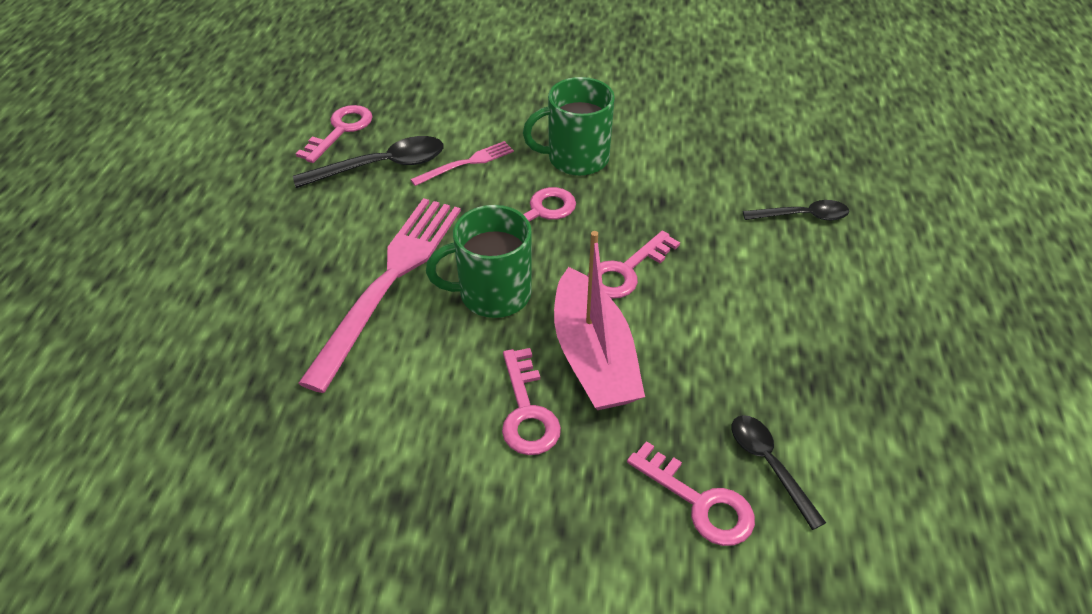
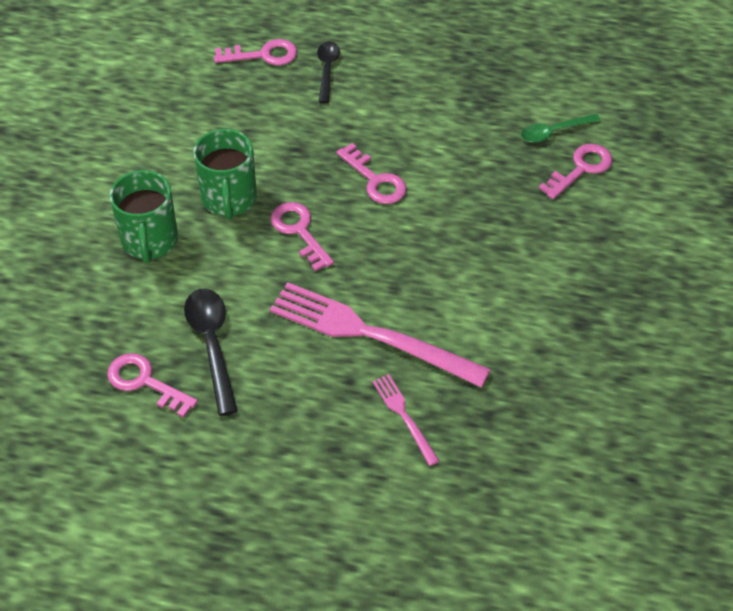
camera: 85 degrees left, 5 degrees up
(466, 163) = (220, 278): pink fork -> pink fork (404, 416)
(493, 294) = (392, 264): green mug -> green mug (149, 241)
(527, 411) = (509, 249): pink key -> pink key (263, 55)
(593, 357) = (461, 208): pink boat -> none
(769, 465) = (554, 132): black spoon -> green spoon

